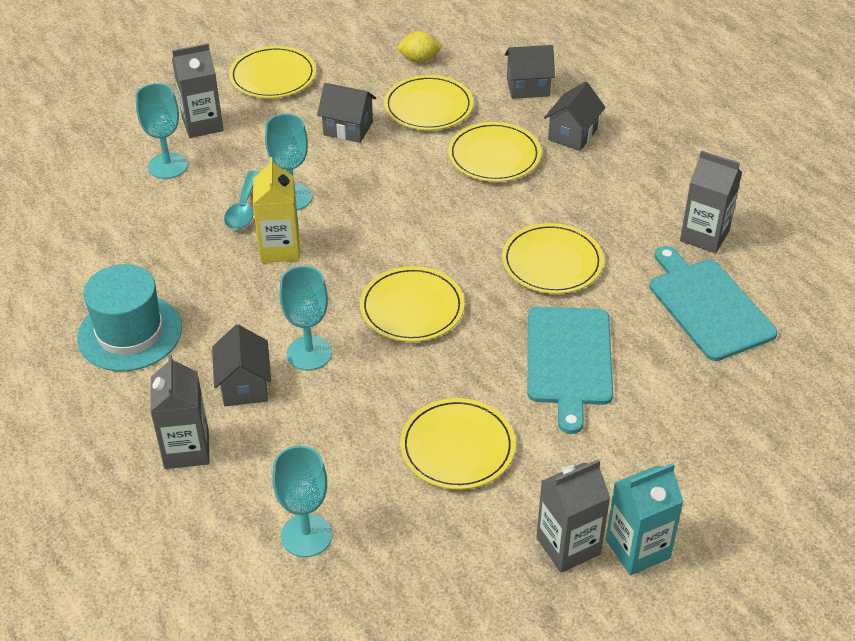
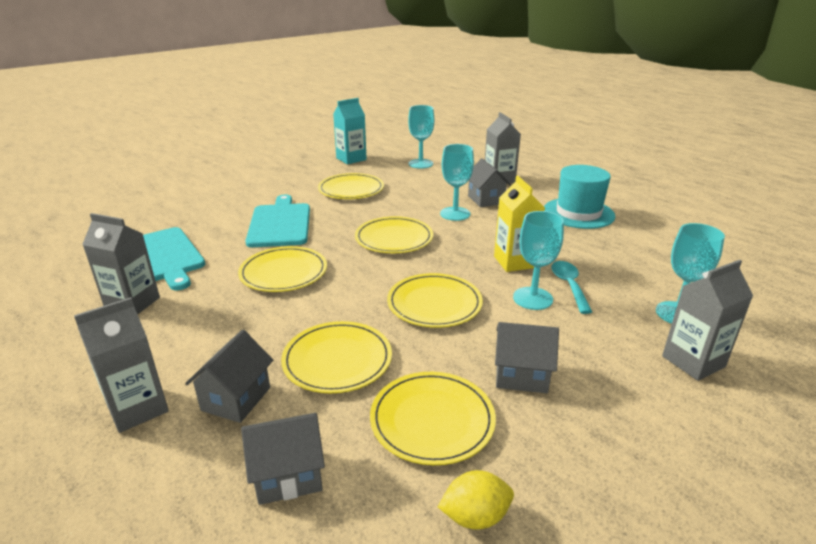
camera: 170 degrees right, 15 degrees down
(273, 76) = (678, 447): yellow plate -> yellow plate (434, 303)
(568, 546) = (292, 169): grey carton -> grey carton (137, 408)
(637, 549) = (258, 170): turquoise carton -> turquoise carton (351, 159)

